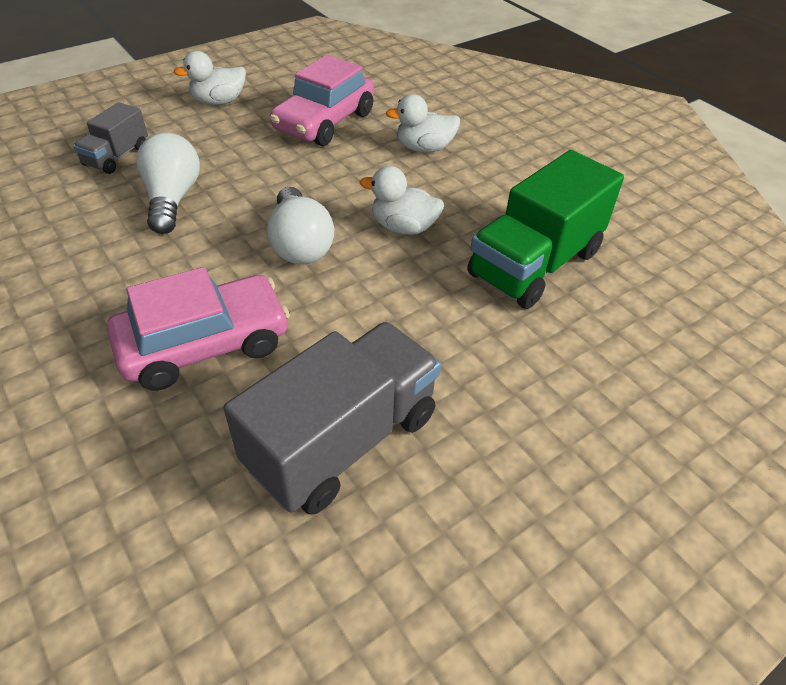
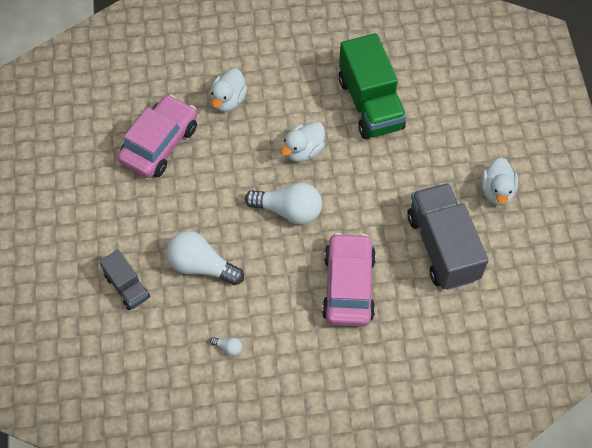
camera: 60 degrees left, 15 degrees up
(53, 258) = (228, 348): none -> white light bulb
(219, 102) = (87, 200): white duck -> white duck (496, 191)
(324, 122) = (159, 144): pink car -> pink car turned 120 degrees counterclockwise

